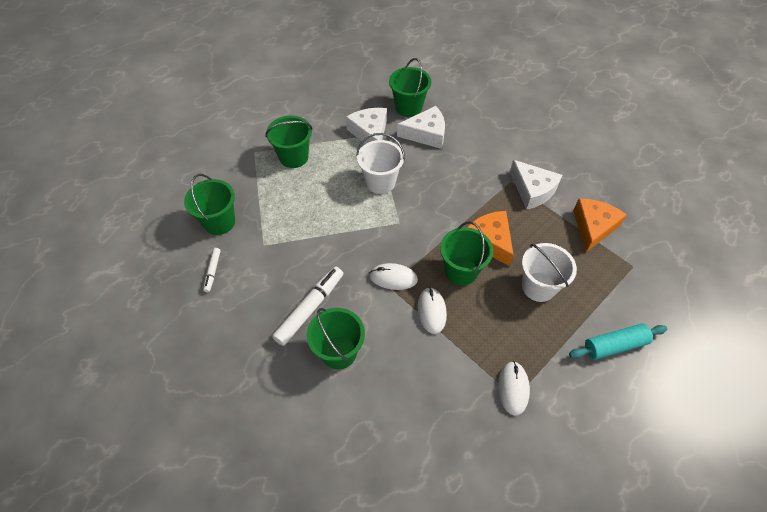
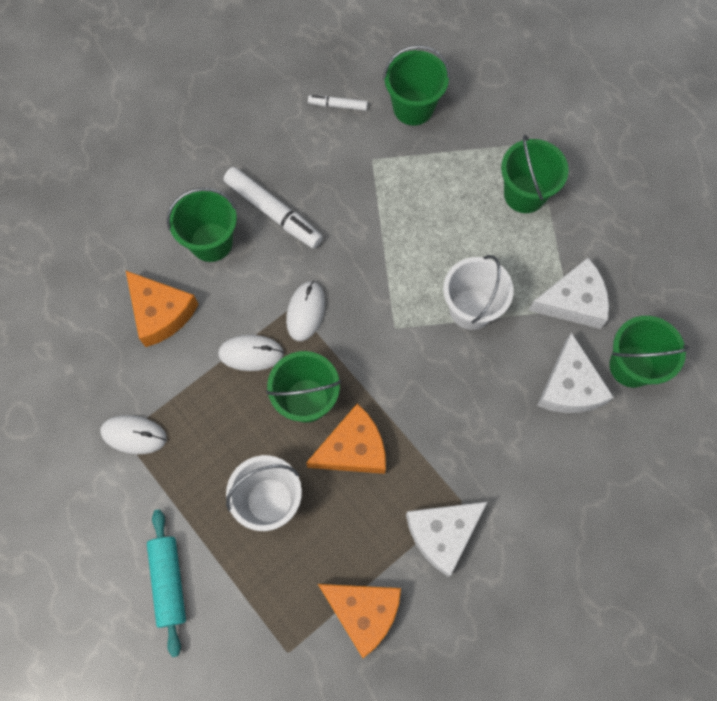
camera: 95 degrees right, 15 degrees up
(406, 383) = (160, 313): none -> orange cheese

